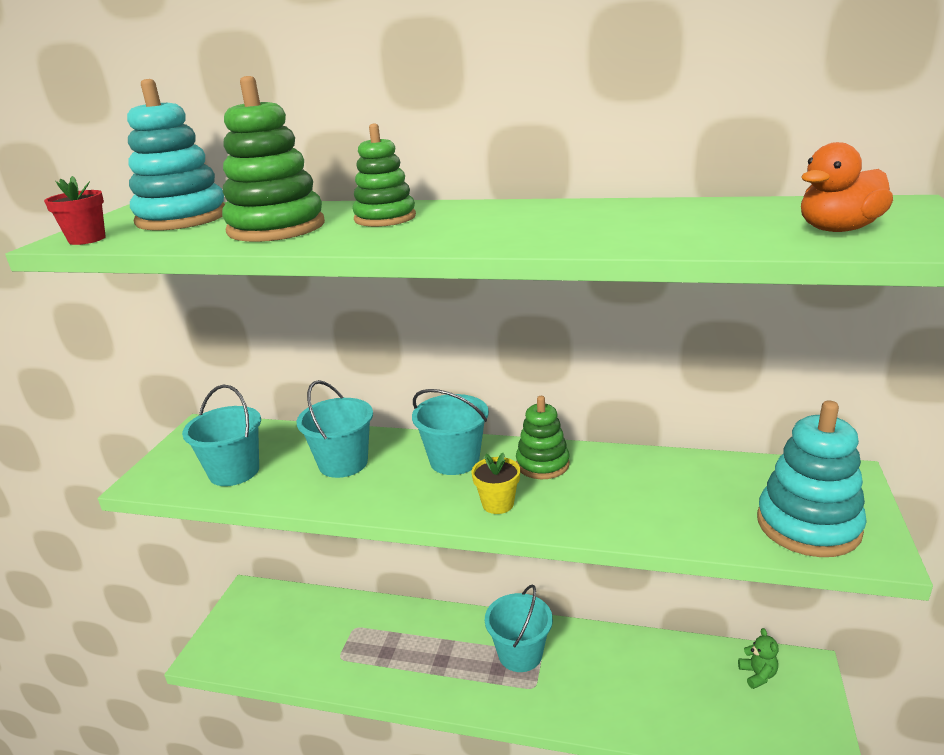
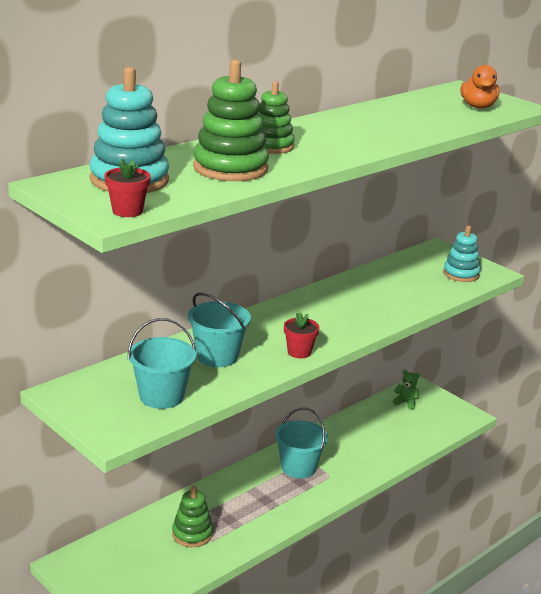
camera: 60 degrees left, 0 degrees up
(408, 502) = (299, 352): none -> red flower pot
(454, 460) = (274, 323): turquoise bucket -> none
(498, 504) = (339, 329): yellow flower pot -> none
(542, 464) = (319, 303): green stacking toy -> green stacking toy (192, 534)
(808, 525) = (461, 274): turquoise stacking toy -> turquoise stacking toy, size x0.65

